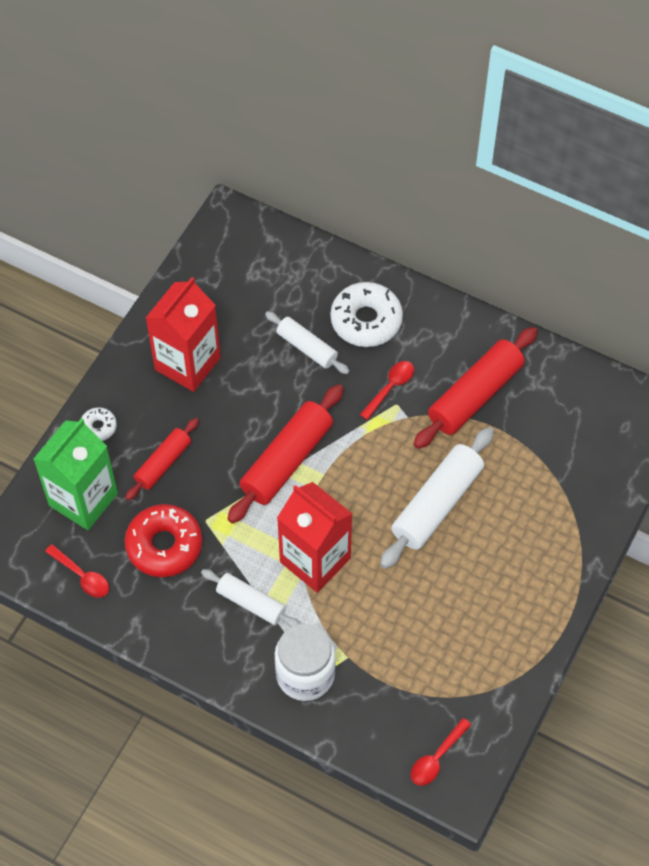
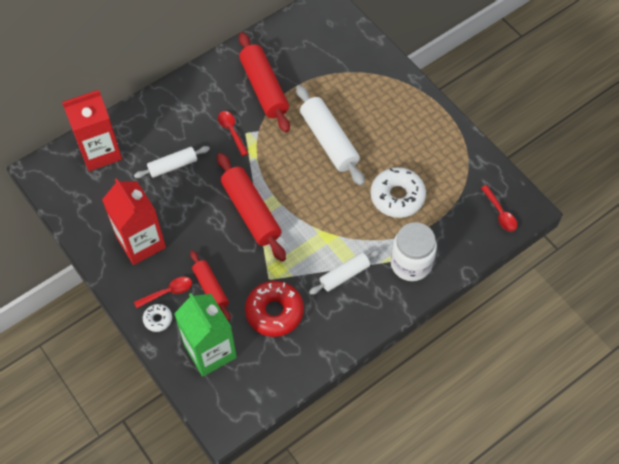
camera: 65 degrees left, 0 degrees up
(82, 576) = (270, 375): red spoon -> red spoon (168, 292)
(315, 560) = (333, 225): red carton -> red carton (100, 152)
(366, 320) = (173, 124): white donut -> white donut (397, 197)

